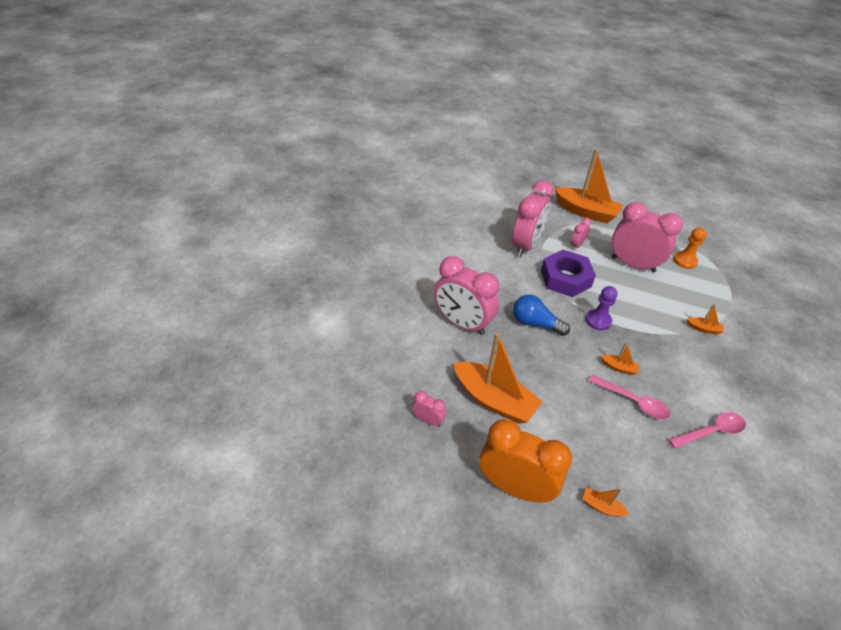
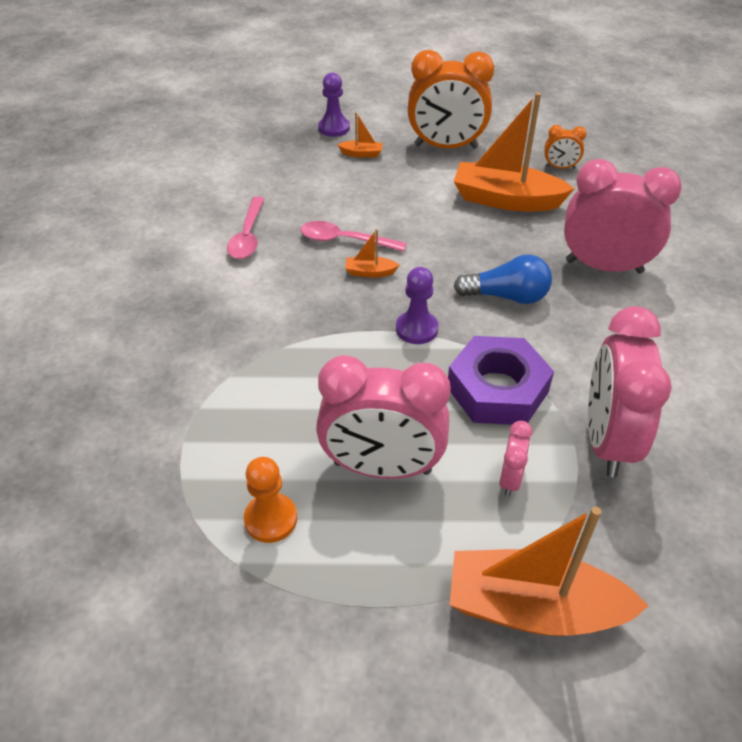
camera: 160 degrees right, 0 degrees up
(428, 420) = (560, 167): pink clock -> orange clock
(625, 567) = (334, 128): none -> purple pawn
(703, 329) = (244, 367): orange boat -> none
(711, 431) = (248, 236): pink spoon -> pink spoon turned 45 degrees counterclockwise

